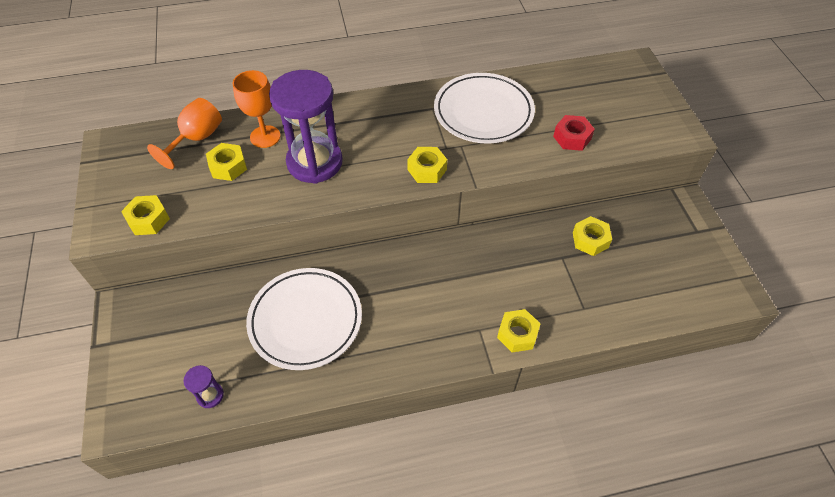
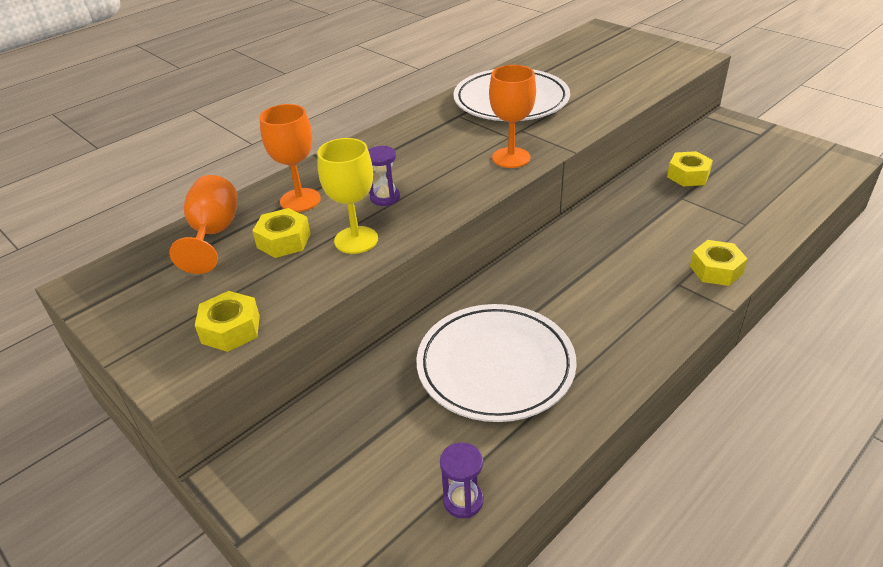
camera: 30 degrees left, 15 degrees down
(267, 189) = (356, 240): none -> yellow goblet
(315, 162) = (385, 198): purple hourglass -> purple hourglass, size x0.41
(427, 169) = (511, 158): yellow nut -> orange goblet
(572, 138) = (612, 89): red nut -> none

